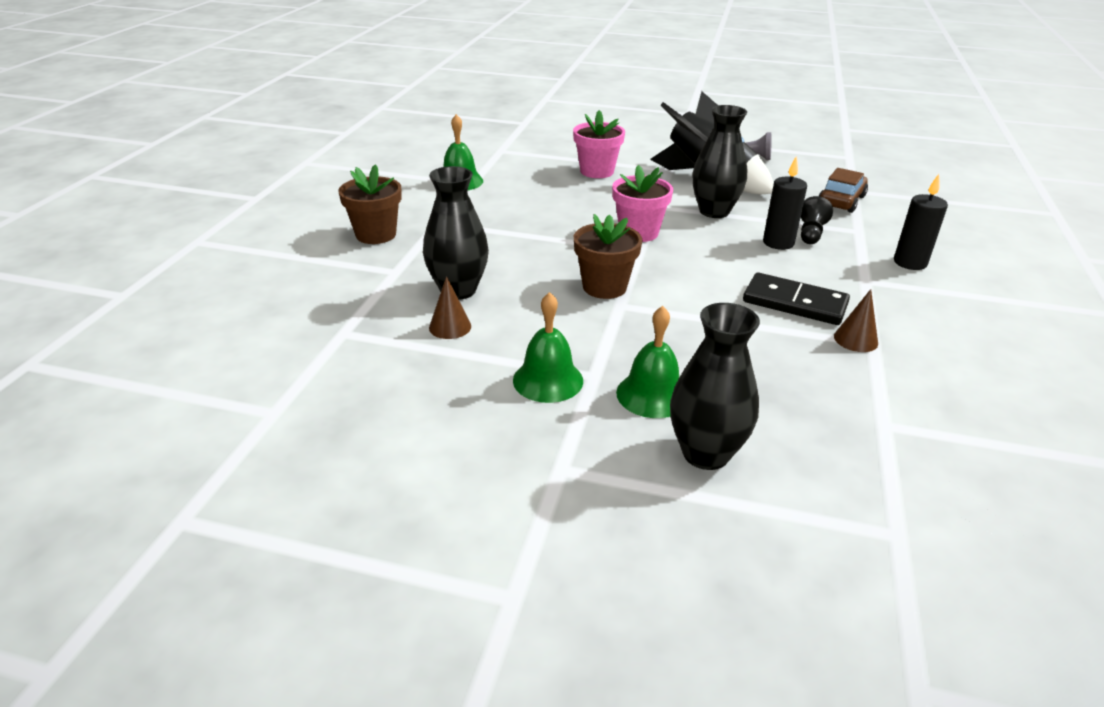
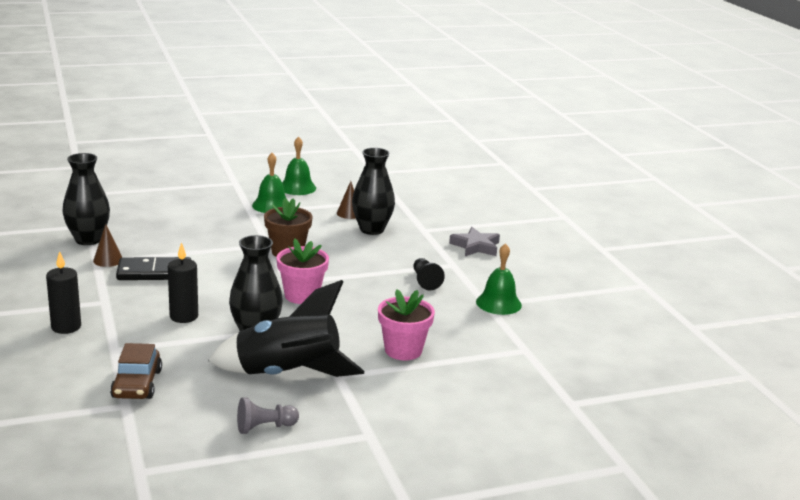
camera: 145 degrees right, 10 degrees down
(376, 234) = (475, 246): brown flower pot -> grey star
(652, 394) = (214, 211): green bell -> green bell (297, 187)
(705, 453) = (175, 198): black vase -> black vase (88, 240)
(811, 233) = (158, 334): black pawn -> black pawn (425, 281)

